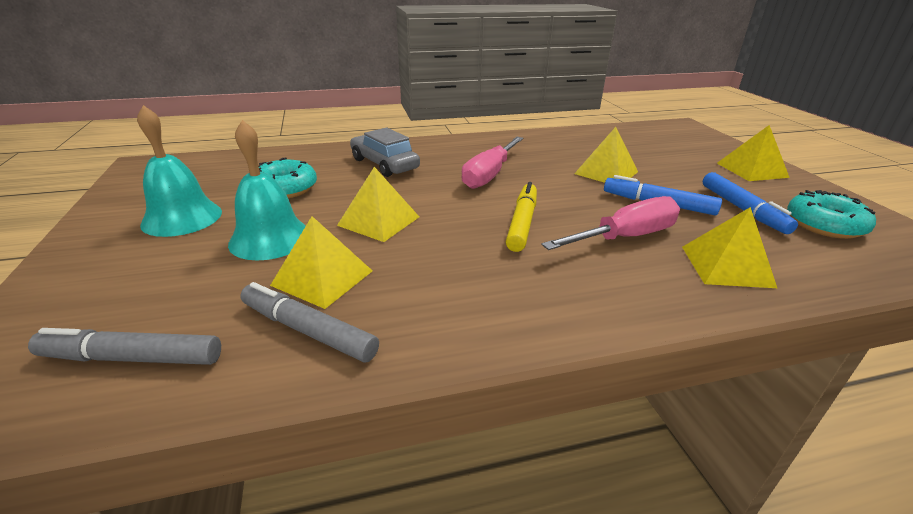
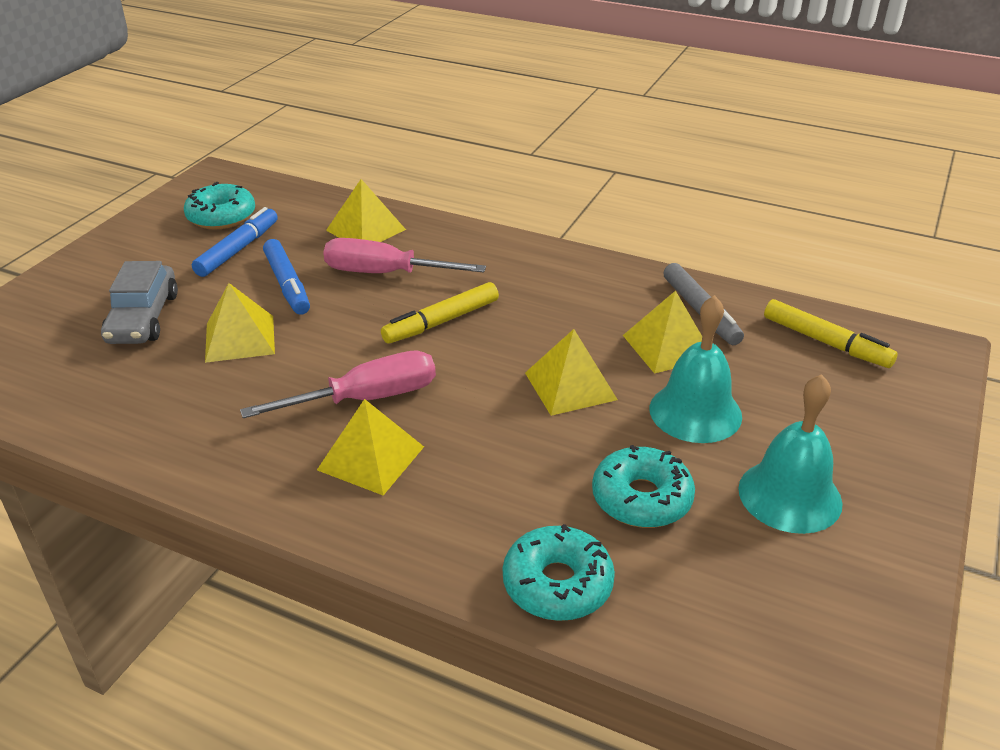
camera: 140 degrees left, 5 degrees up
(132, 358) = (826, 342): grey marker -> yellow marker
(308, 156) = (557, 584): none -> turquoise donut
(384, 164) = (464, 491): grey car -> grey car (143, 318)
(751, 170) = (102, 272): yellow pyramid -> yellow pyramid (371, 458)

